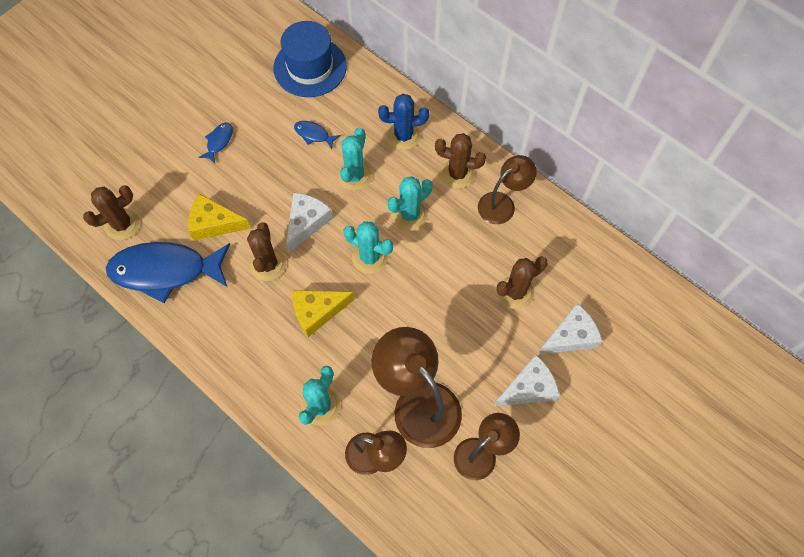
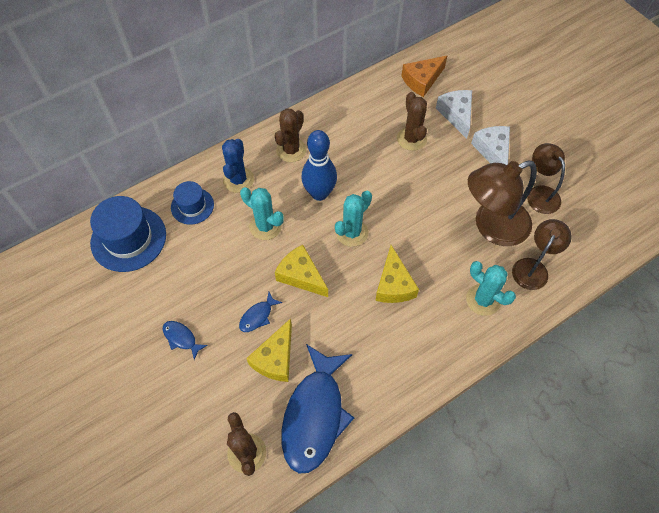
camera: 75 degrees left, 5 degrees down
(268, 264) = (335, 317): brown cactus -> none
(306, 222) = (301, 276): white cheese -> yellow cheese
(314, 134) = (208, 251): blue fish -> blue fish (258, 316)
(360, 106) = (192, 206): none -> blue hat
(409, 215) = (319, 193): turquoise cactus -> blue bowling pin
(502, 203) = (330, 127): brown lamp -> none
(610, 287) = (422, 80): none -> orange cheese

